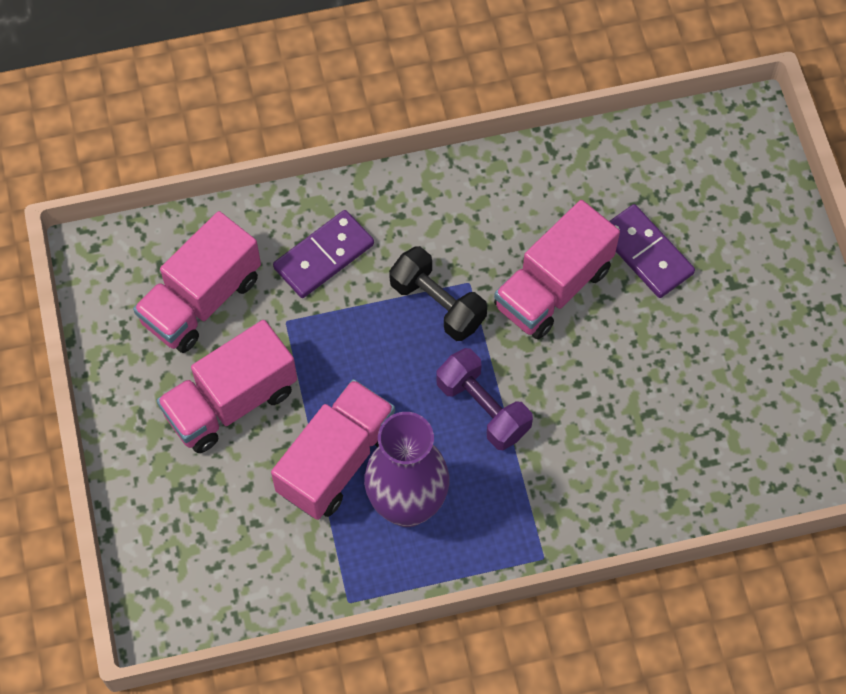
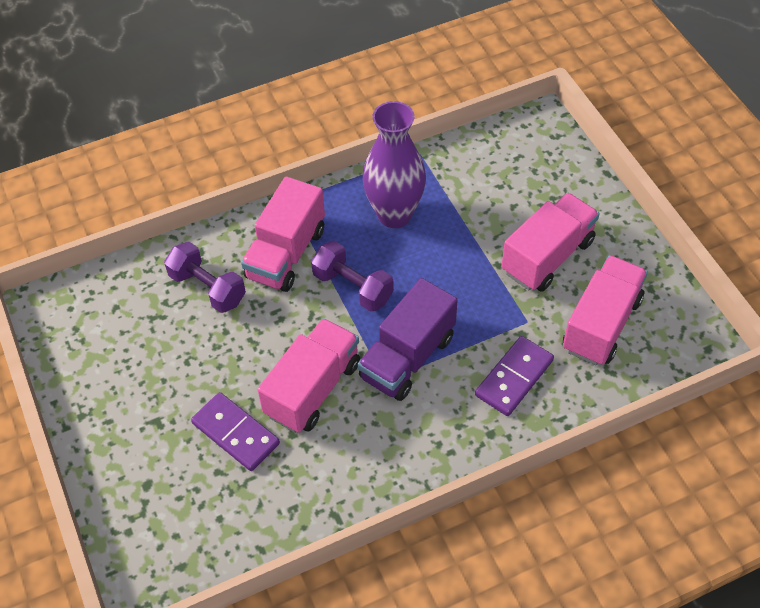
camera: 170 degrees right, 10 degrees down
(336, 461) = (454, 233): pink truck -> pink truck (286, 253)
(437, 304) = (407, 357): black dumbbell -> purple truck
(664, 443) = (207, 288): none -> purple dumbbell

